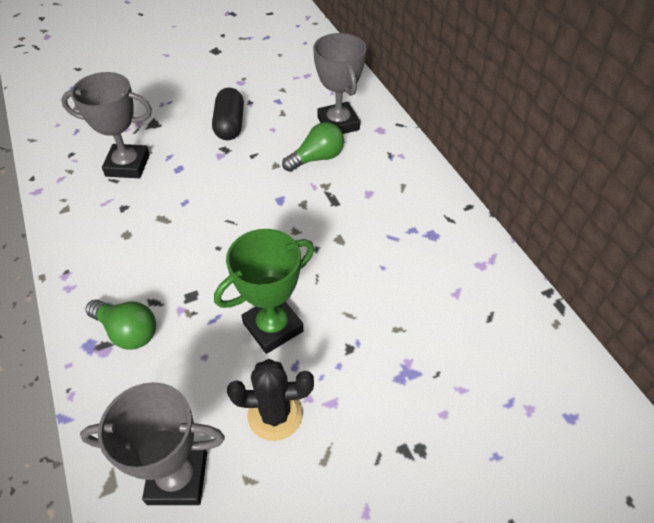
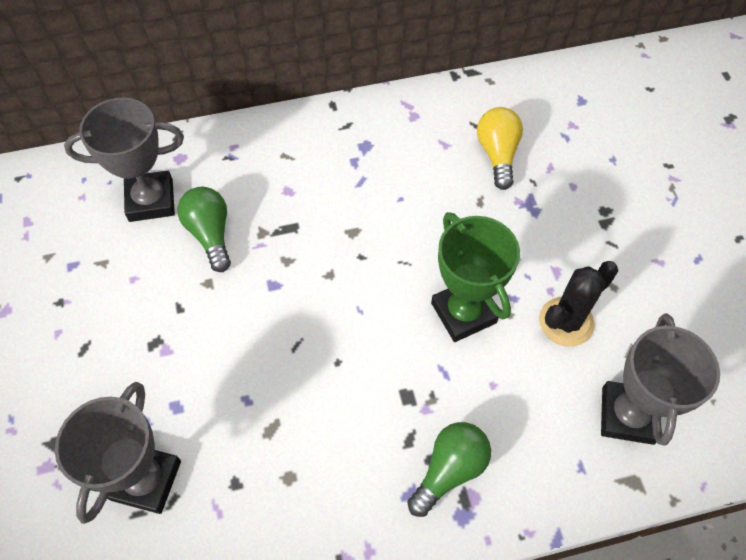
camera: 80 degrees left, 10 degrees up
(230, 125) = (103, 332): black capsule -> none
(275, 414) = (566, 322): black cactus -> black cactus turned 45 degrees clockwise
(460, 339) = (497, 154): none -> yellow light bulb

